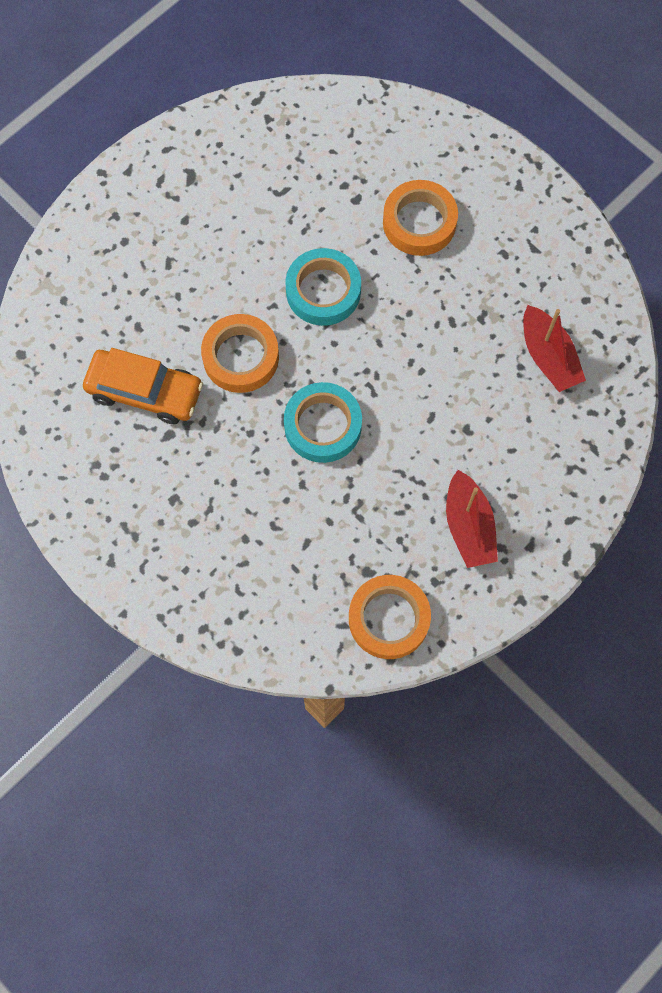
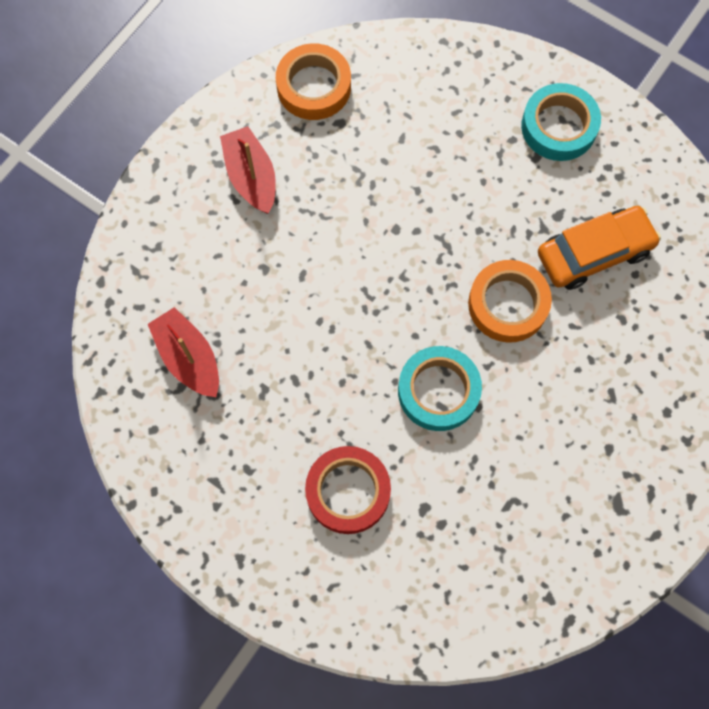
camera: 170 degrees right, 0 degrees up
(145, 391) = (594, 253): orange car -> orange car turned 150 degrees clockwise
(323, 426) = (409, 248): turquoise tape -> turquoise tape (558, 127)
(419, 222) = (348, 491): orange tape -> red tape

